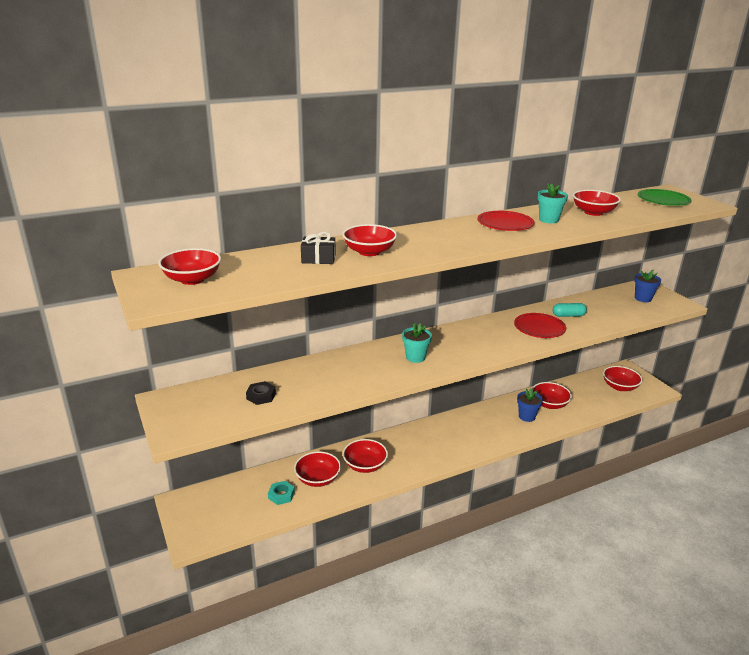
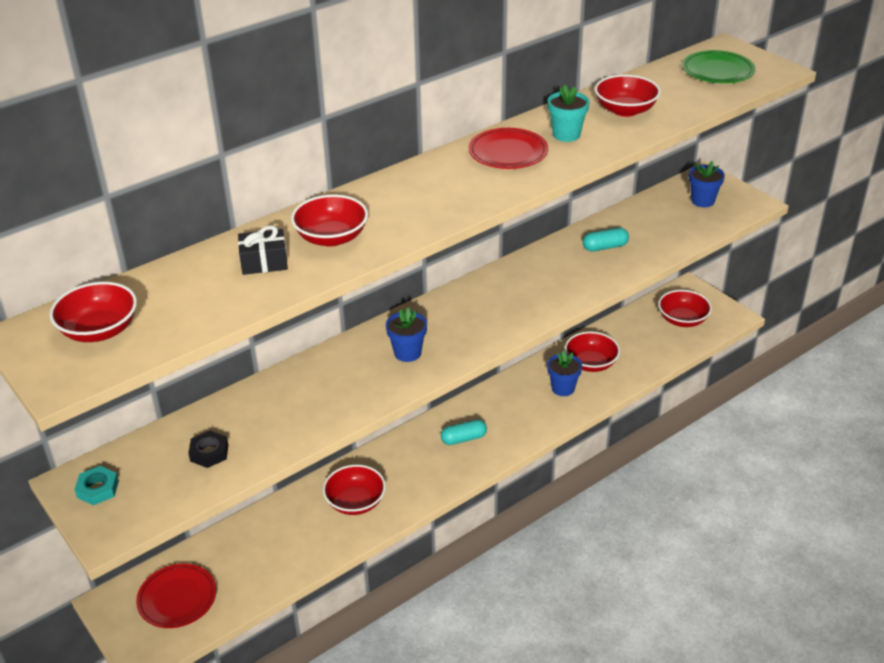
camera: 10 degrees left, 10 degrees up
(281, 495) = (250, 567): turquoise nut -> turquoise nut (98, 489)
(318, 479) = (295, 534): red bowl -> none
(415, 357) = (407, 353): turquoise flower pot -> blue flower pot
(450, 437) = (464, 439): none -> turquoise capsule
(539, 328) = (568, 275): red plate -> red plate (177, 598)

